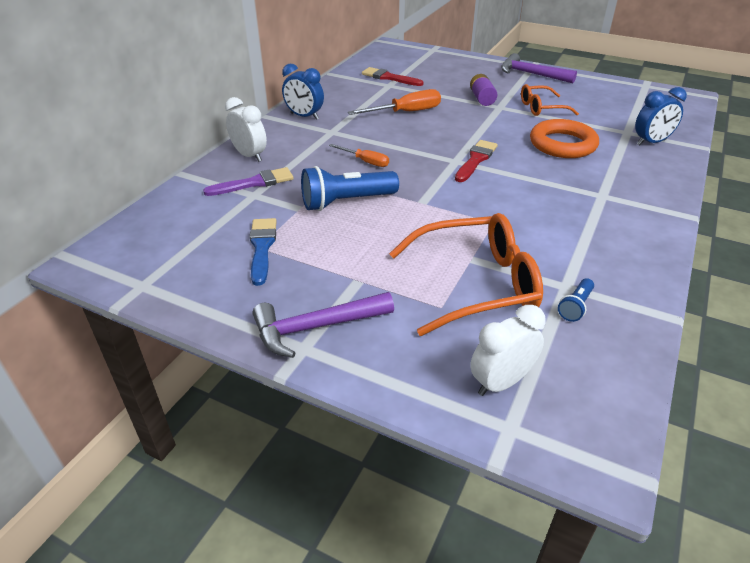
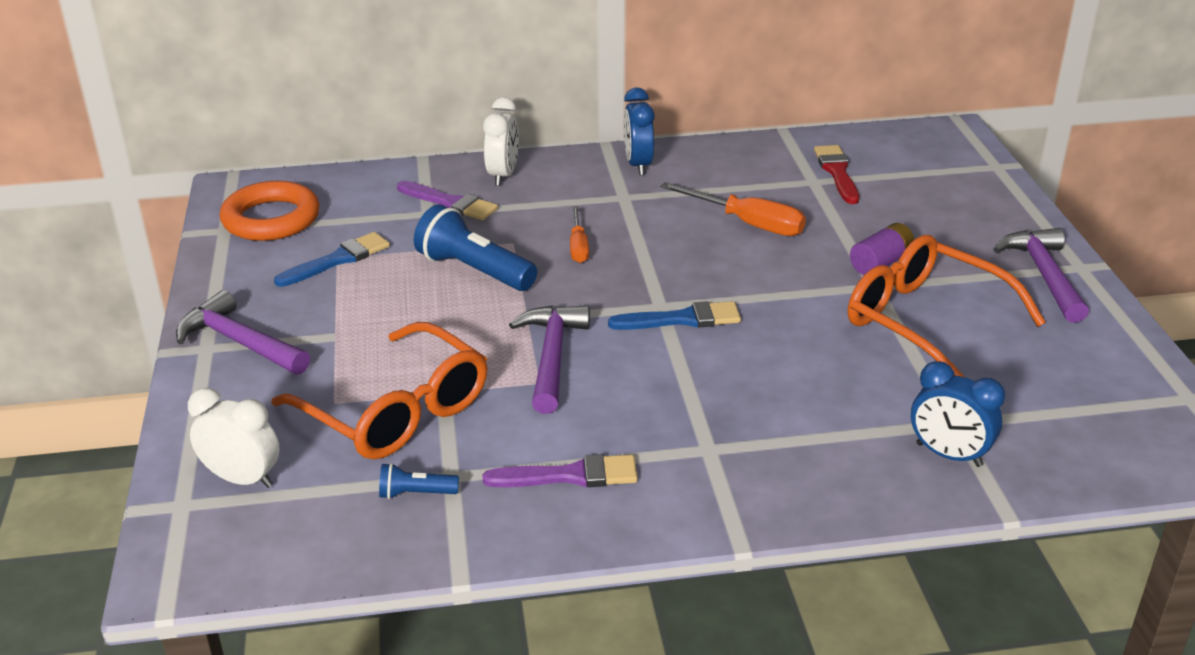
camera: 55 degrees right, 5 degrees down
(471, 209) = (551, 357): none -> purple hammer
(476, 160) = (682, 319): red brush -> blue brush
(541, 108) = (925, 321): orange glasses -> orange glasses, size x1.73
(562, 144) = (824, 374): orange ring -> orange ring (271, 219)
(596, 244) = (570, 476): none -> purple brush

